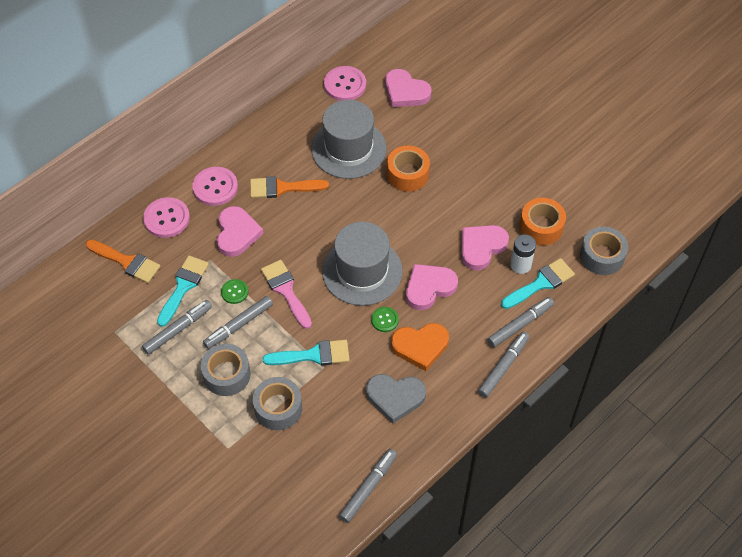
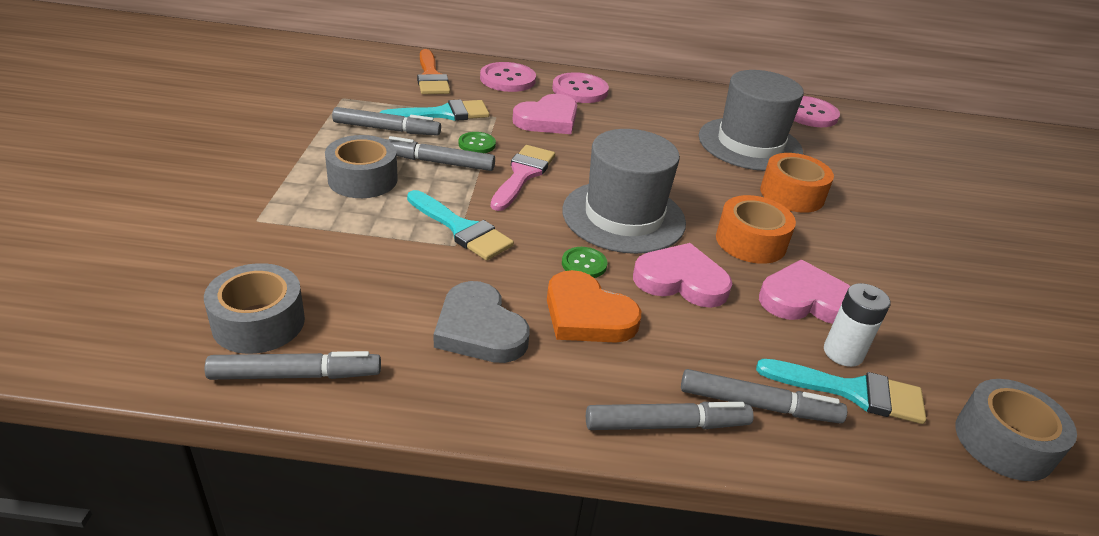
camera: 45 degrees right, 20 degrees down
(278, 408) = (354, 234): grey tape -> grey tape (258, 322)
(282, 188) = (639, 124): orange brush -> none
(405, 92) = (874, 151): pink heart -> none
(541, 227) = (926, 343): orange tape -> orange tape (750, 242)

